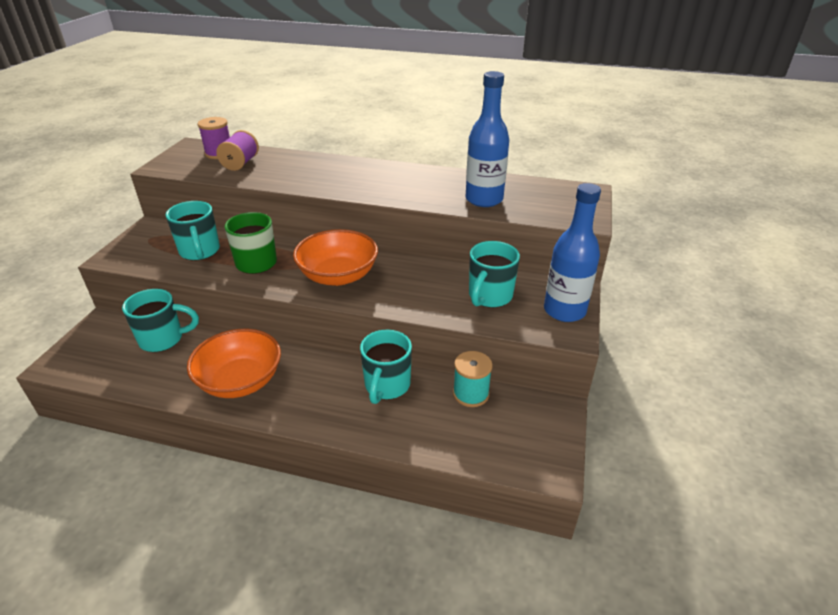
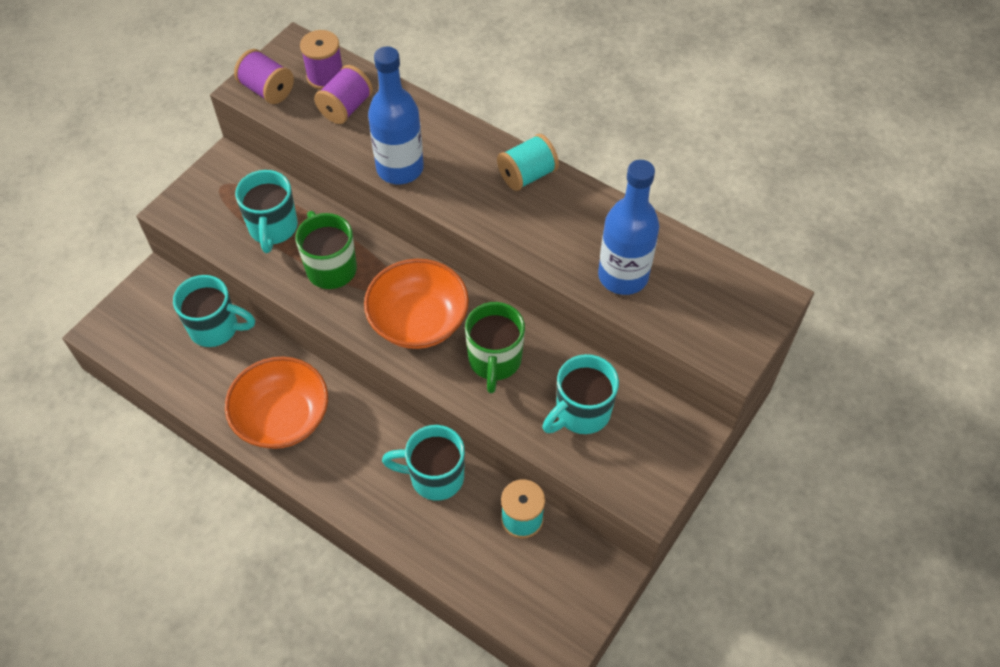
camera: 20 degrees right, 20 degrees up
(176, 165) = (267, 90): none -> purple spool
(386, 386) = (434, 477): turquoise mug -> turquoise mug turned 60 degrees clockwise
(387, 170) = (527, 175): none -> turquoise spool
(408, 284) = (494, 361): none -> green mug
(564, 311) = (659, 464): blue bottle -> blue bottle (400, 168)

